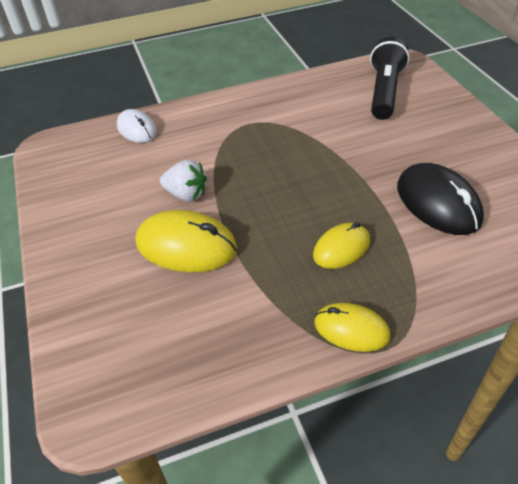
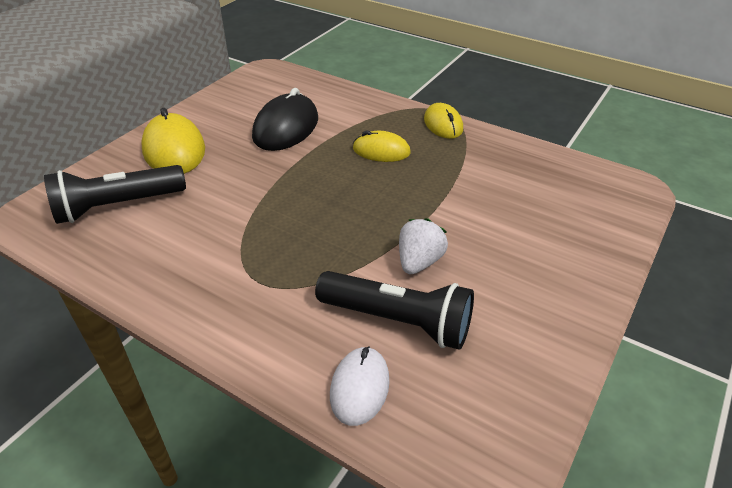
camera: 130 degrees left, 5 degrees down
(155, 161) = (398, 321): none -> black flashlight
(186, 194) = (419, 262): white strawberry -> white strawberry turned 45 degrees clockwise
(186, 246) = (473, 224): yellow mouse -> yellow mouse (174, 150)

